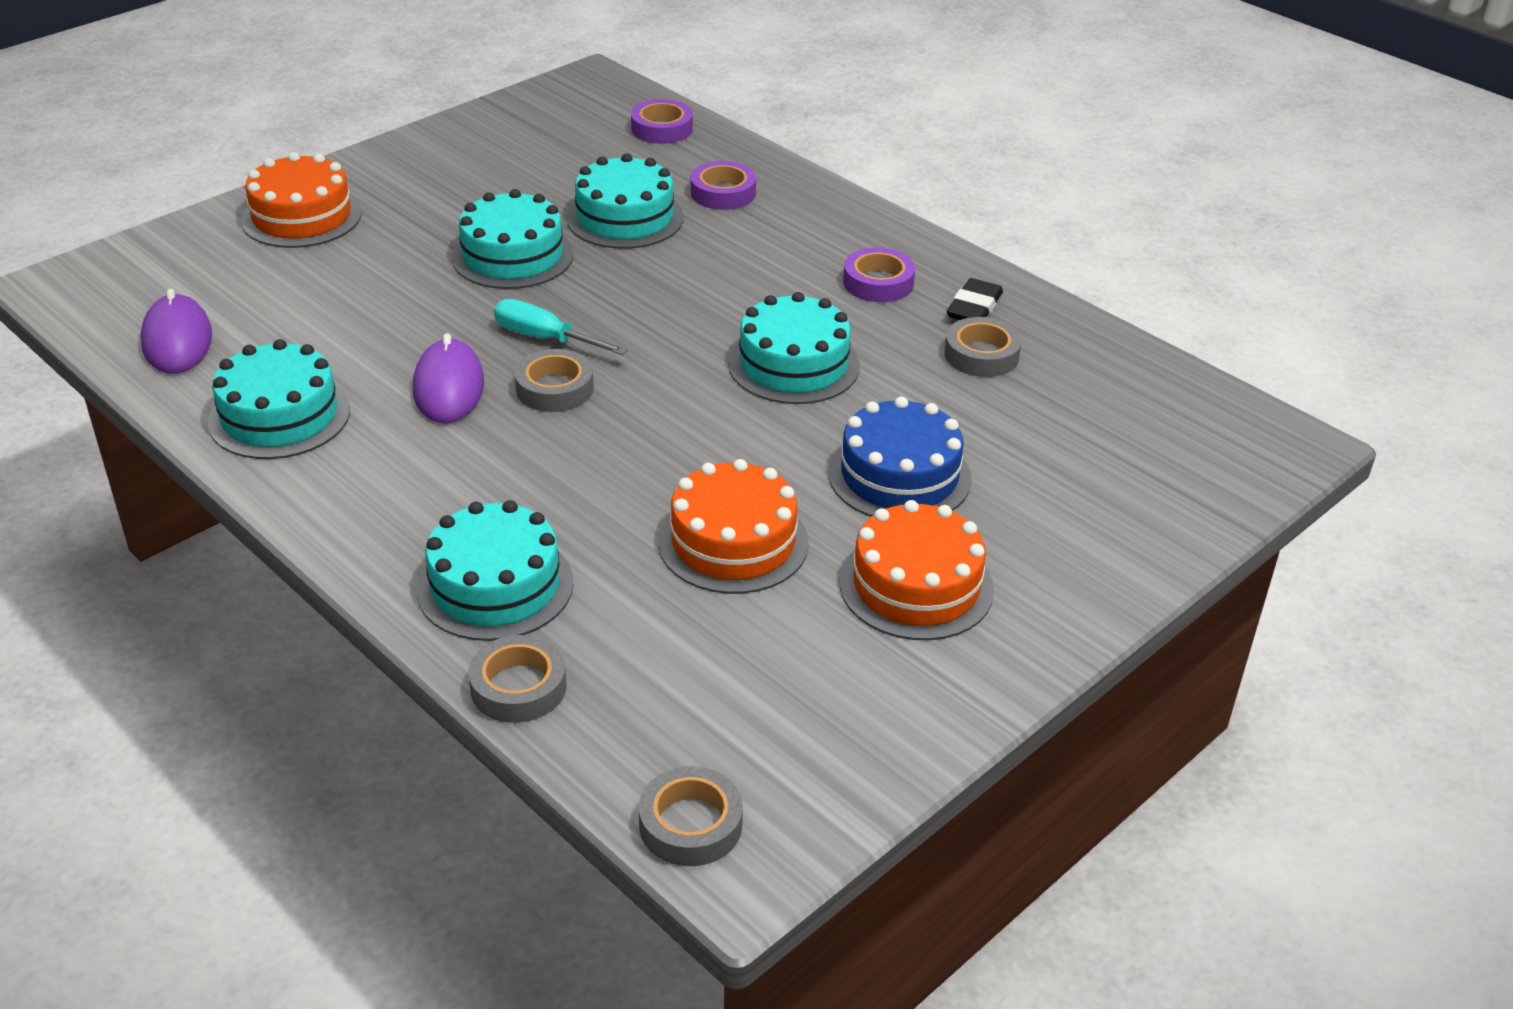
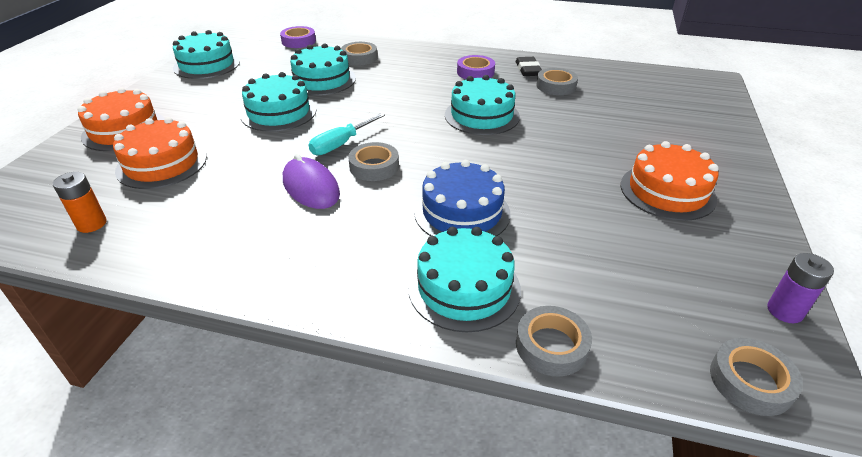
camera: 30 degrees left, 0 degrees up
(177, 340) = (91, 224): purple mouse -> orange battery
(279, 416) = (213, 243): turquoise cake -> turquoise cake (207, 65)
(544, 338) = (340, 144): turquoise screwdriver -> turquoise screwdriver turned 45 degrees counterclockwise
(723, 193) = (359, 58): purple tape -> grey tape
(733, 542) = (560, 207): orange cake -> orange cake (162, 164)
(846, 787) = (784, 311): none -> purple battery
(899, 476) = (592, 146): blue cake -> blue cake (462, 212)

